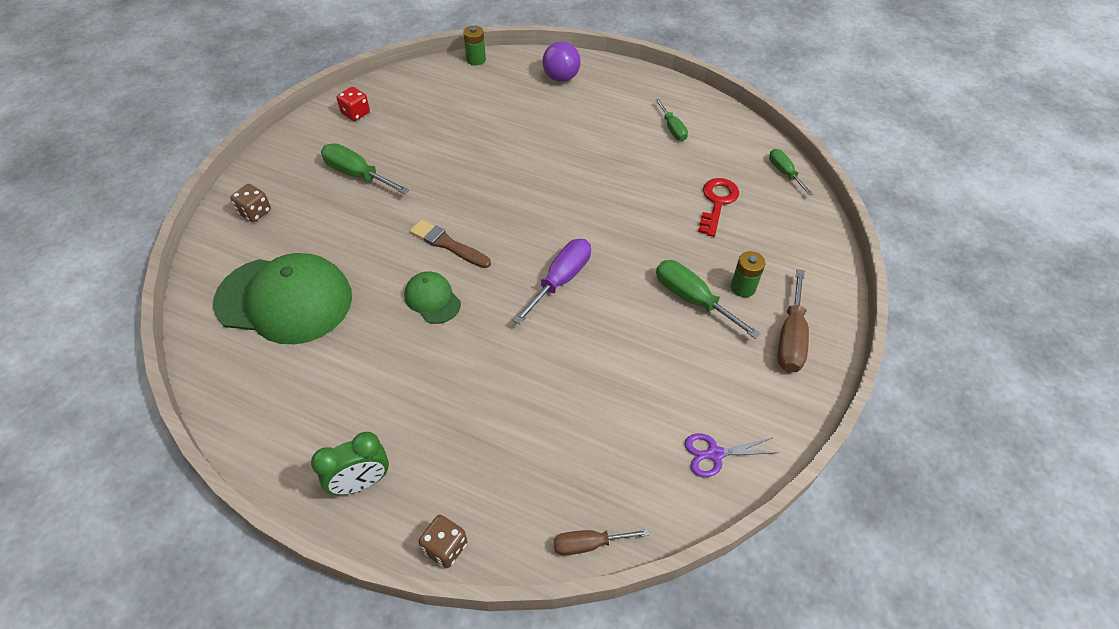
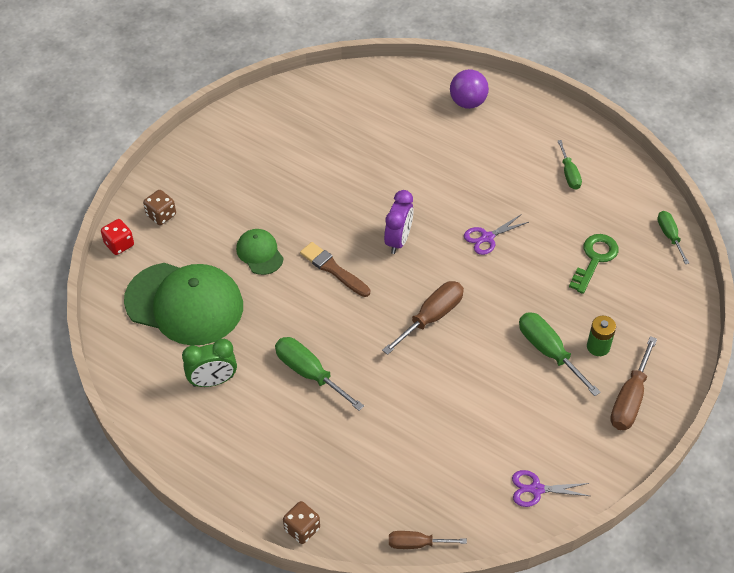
camera: 10 degrees right, 0 degrees up
(356, 113) = (260, 120): red dice -> red dice (119, 244)
(357, 174) = (256, 187): green screwdriver -> green screwdriver (309, 373)
(361, 482) = (239, 469): green clock -> green clock (213, 381)
(432, 299) = (313, 320): green cap -> green cap (259, 253)
(476, 59) = (384, 71): green battery -> none
(513, 208) = (398, 240): none -> purple clock
(561, 280) = (431, 317): purple screwdriver -> brown screwdriver
(604, 195) = (487, 237): none -> purple scissors
(717, 203) = (595, 259): red key -> green key

